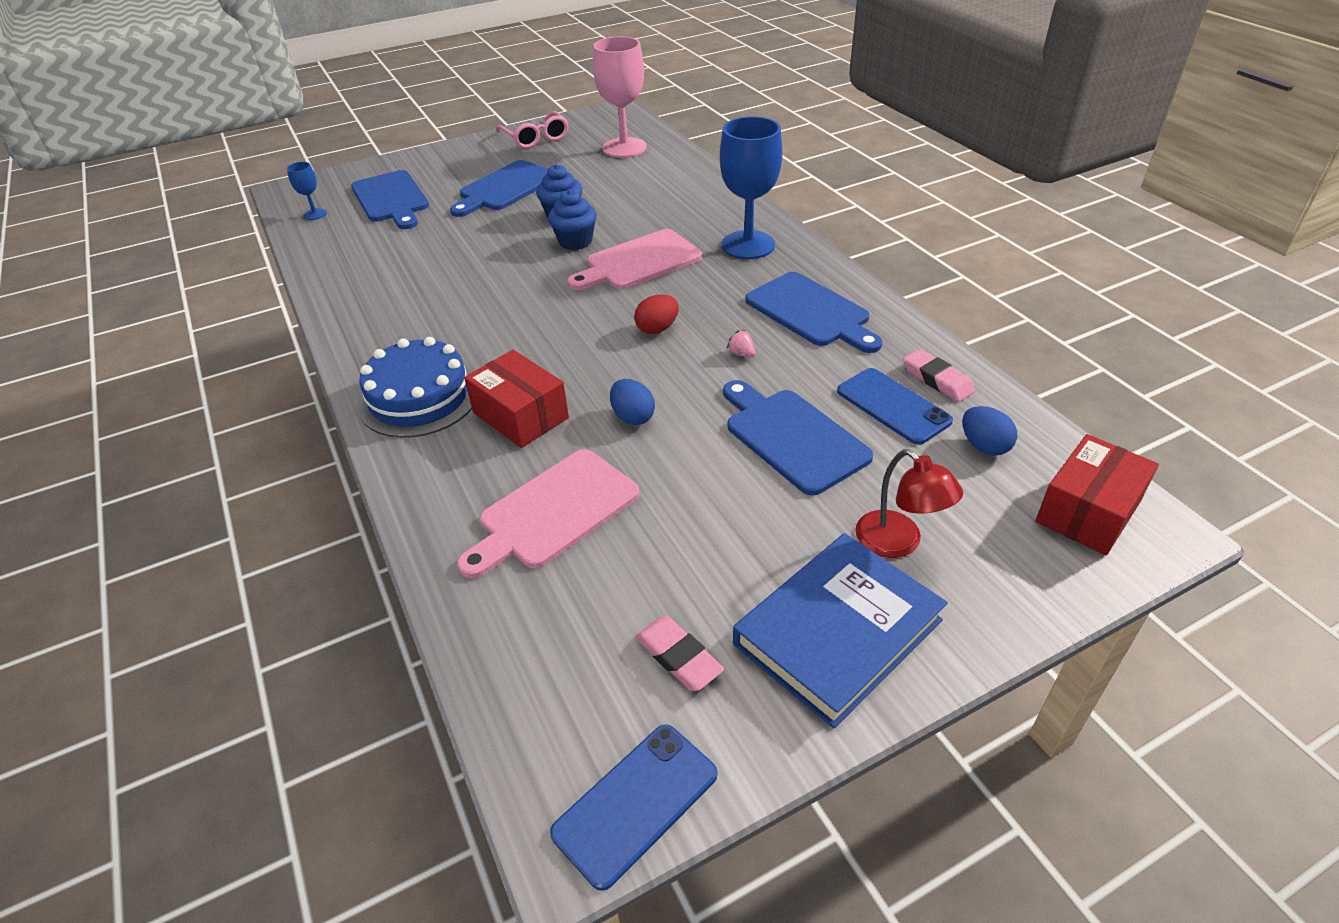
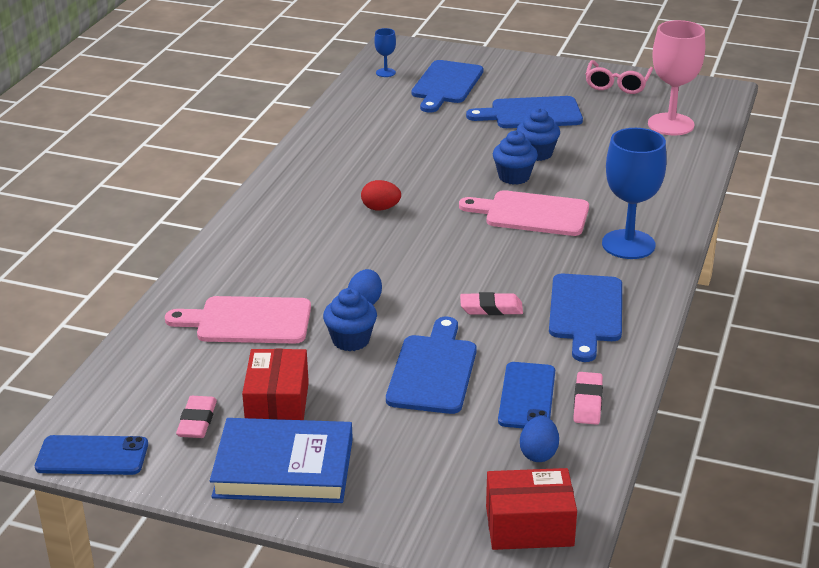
camera: 45 degrees right, 10 degrees down
(419, 397) = (276, 220): blue cake -> none
(520, 415) = (309, 263): red box -> red box (277, 404)
(657, 329) = (467, 262): red egg -> red egg (381, 208)
(680, 460) = (351, 340): none -> blue cupcake
(741, 354) = (491, 308): pink strawberry -> pink eraser
(898, 543) = (389, 458): red lamp -> none

